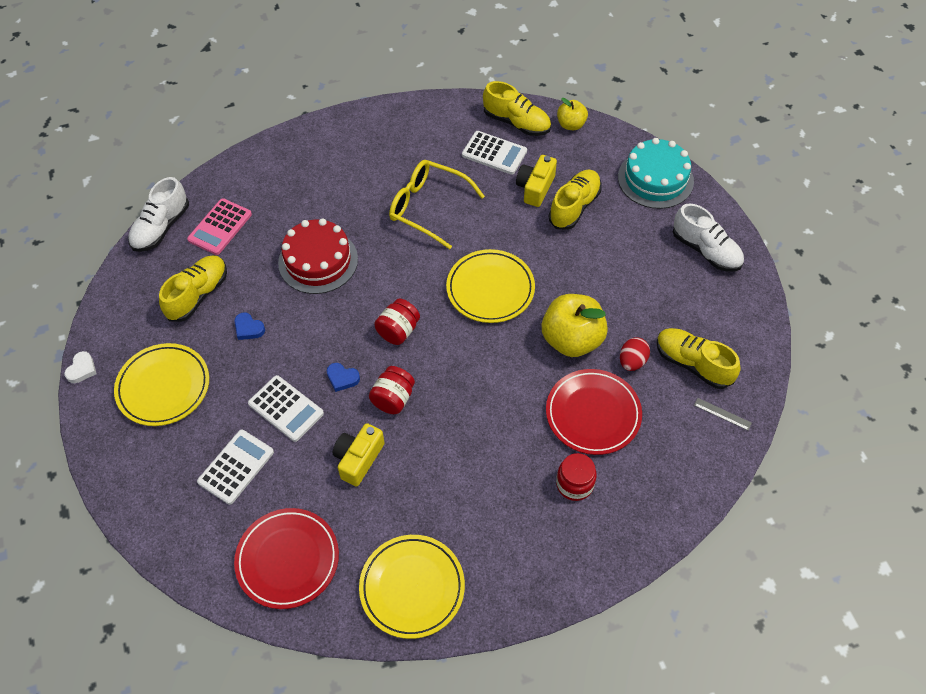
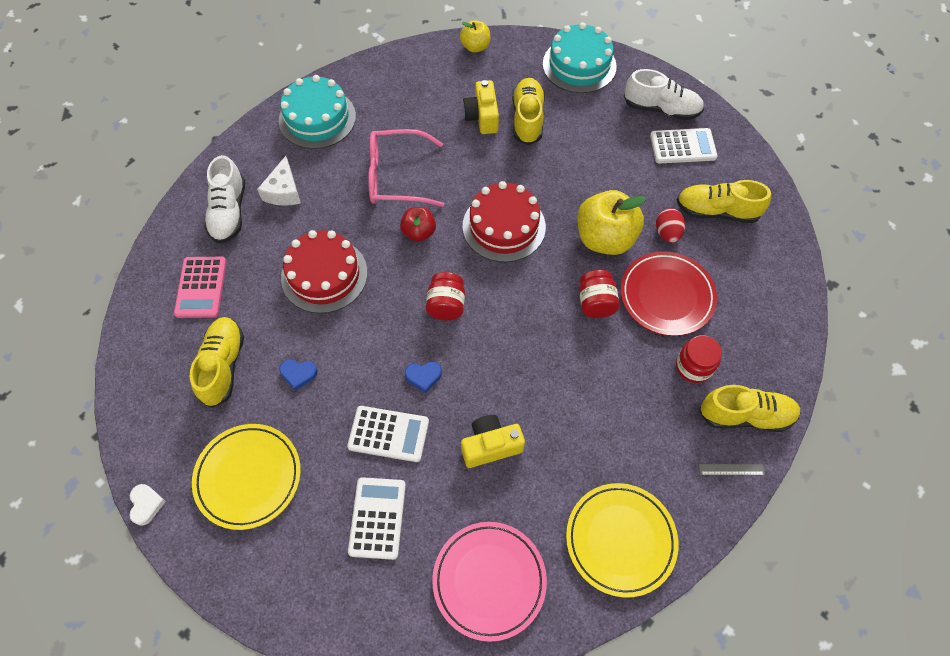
camera: 30 degrees left, 5 degrees up
(161, 228) = (137, 316): white shoe -> white shoe (229, 212)
(288, 560) = (489, 580): red plate -> pink plate
(330, 179) = (283, 191): none -> white cheese
(358, 459) = (490, 446): yellow camera -> yellow camera turned 75 degrees clockwise
(393, 399) = (484, 371): red jar -> red jar (595, 303)
(395, 131) = (317, 118): none -> turquoise cake
(416, 261) = (419, 232): none -> red apple
(428, 207) = (396, 177): yellow glasses -> pink glasses
(490, 289) = (504, 226): yellow plate -> red cake
(494, 153) = (424, 101): white calculator -> white calculator (683, 146)
(516, 123) = (426, 64): yellow shoe -> yellow shoe (745, 415)
(722, 414) = (768, 243): grey ruler -> grey ruler (731, 469)

